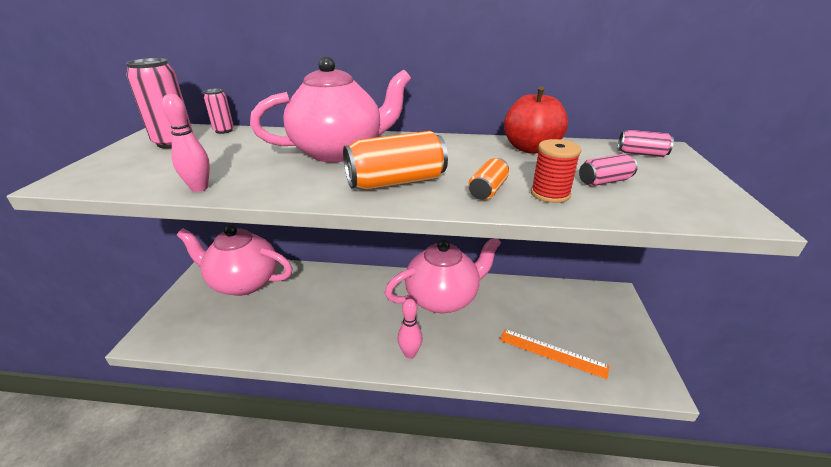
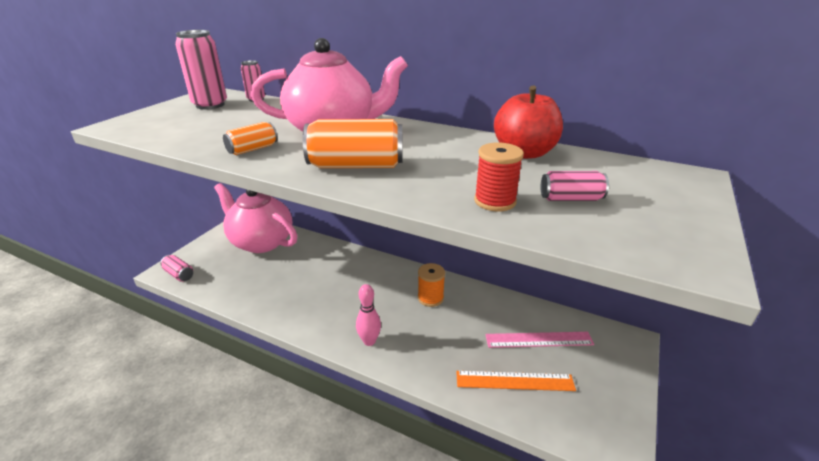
camera: 20 degrees right, 0 degrees up
(199, 188) = (196, 145): pink bowling pin -> none
(443, 298) = (430, 298): pink teapot -> orange spool
(488, 190) = (434, 187): orange can -> orange can (252, 149)
(551, 312) = (539, 340): none -> pink ruler
(552, 353) = (514, 381): orange ruler -> orange ruler turned 45 degrees counterclockwise
(641, 154) = (651, 177): pink can -> pink can (179, 274)

